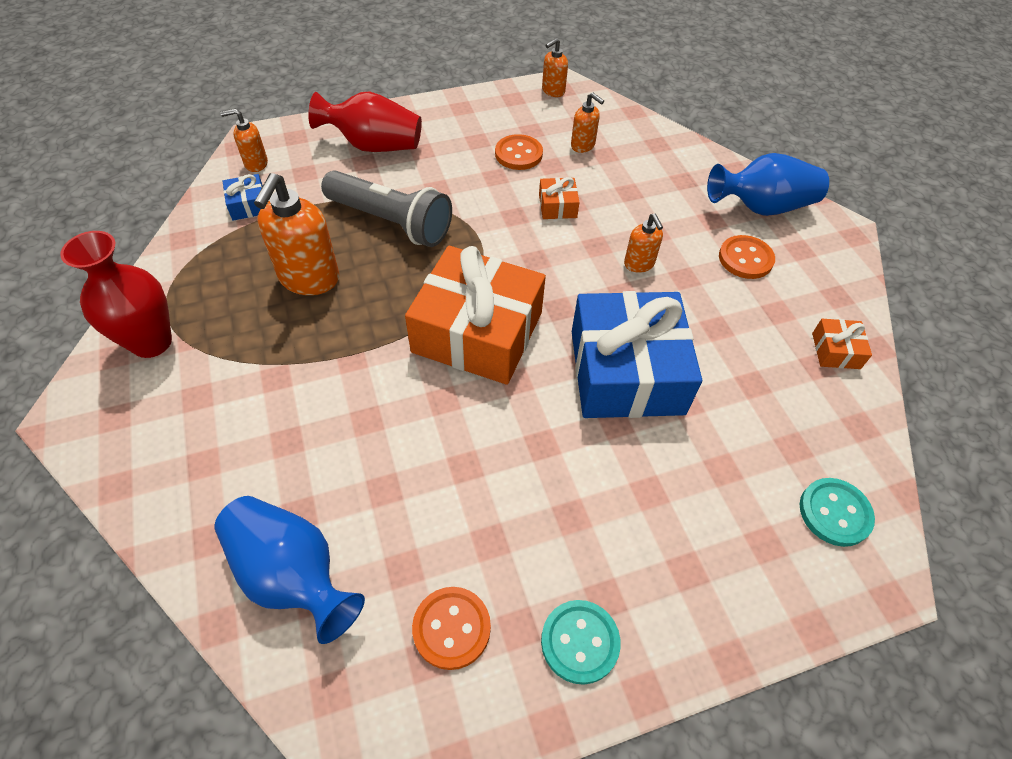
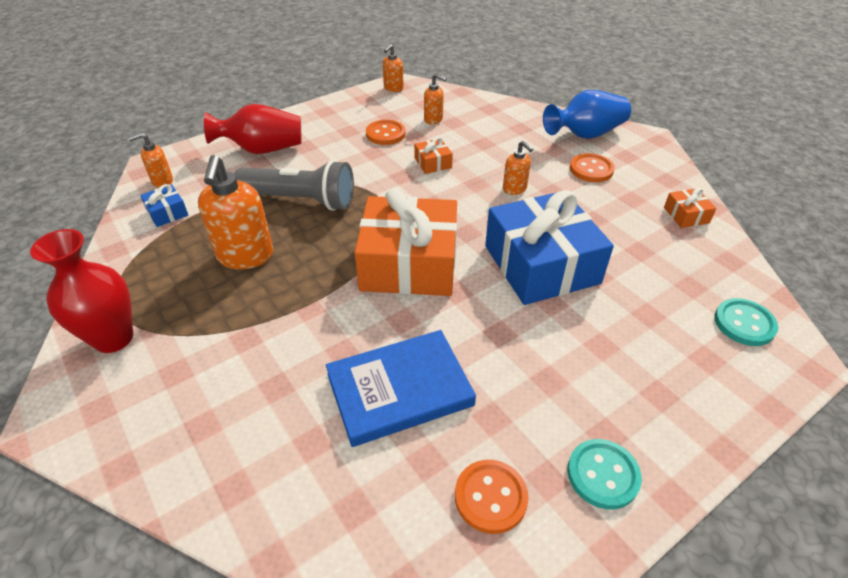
camera: 15 degrees left, 10 degrees down
(292, 574) = (327, 496): blue vase -> none
(408, 480) = (399, 389): none -> blue book

